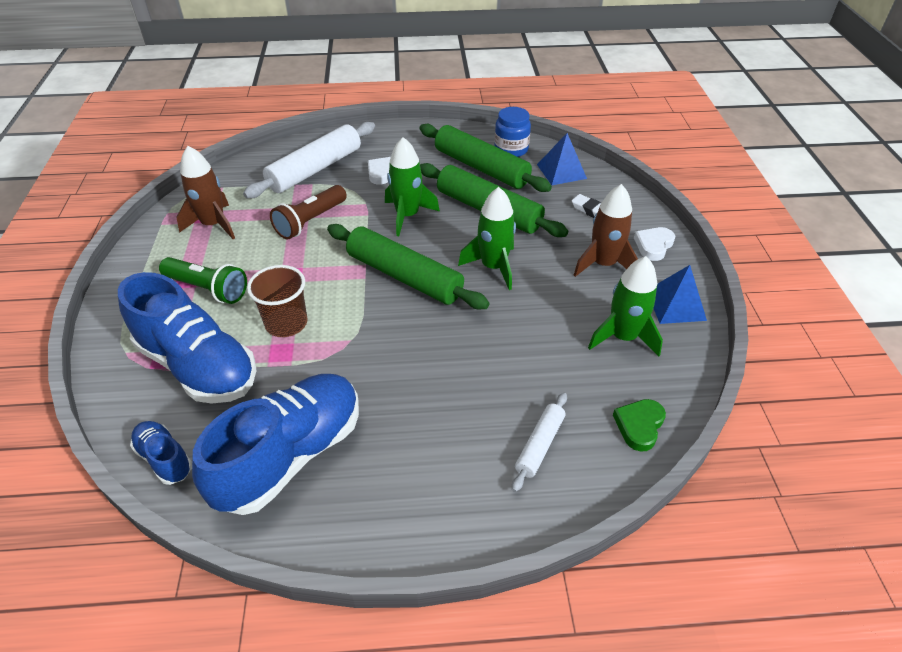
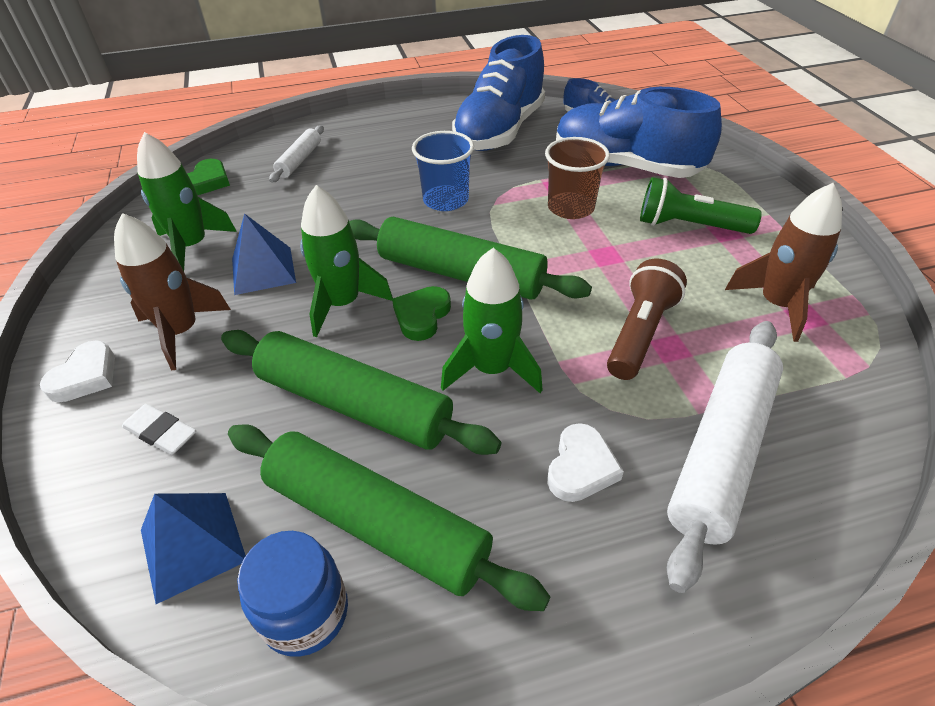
camera: 170 degrees right, 0 degrees up
(392, 352) = (445, 200): none -> blue cup
(440, 251) = (422, 316): none -> green heart
(675, 305) = (107, 290): blue pyramid -> blue pyramid (263, 270)

